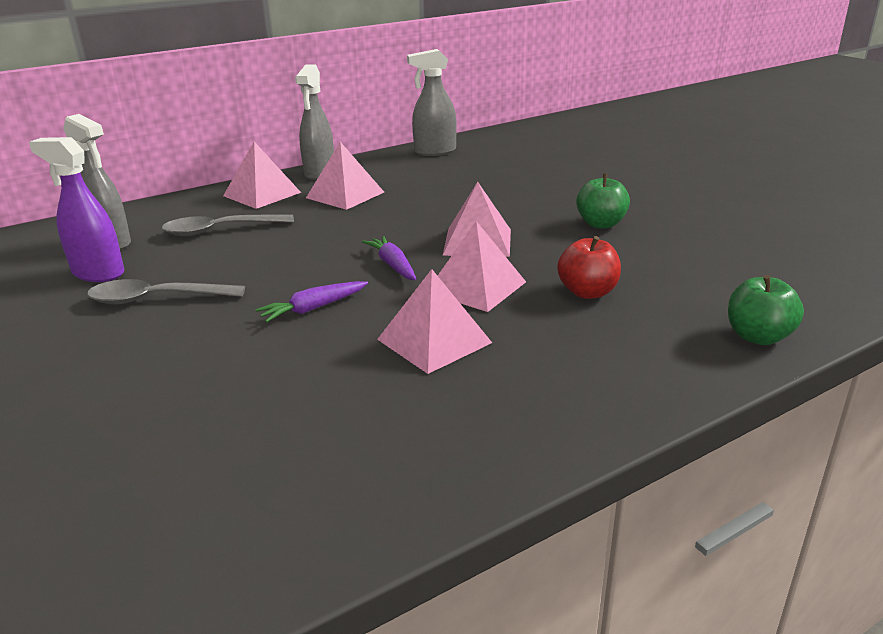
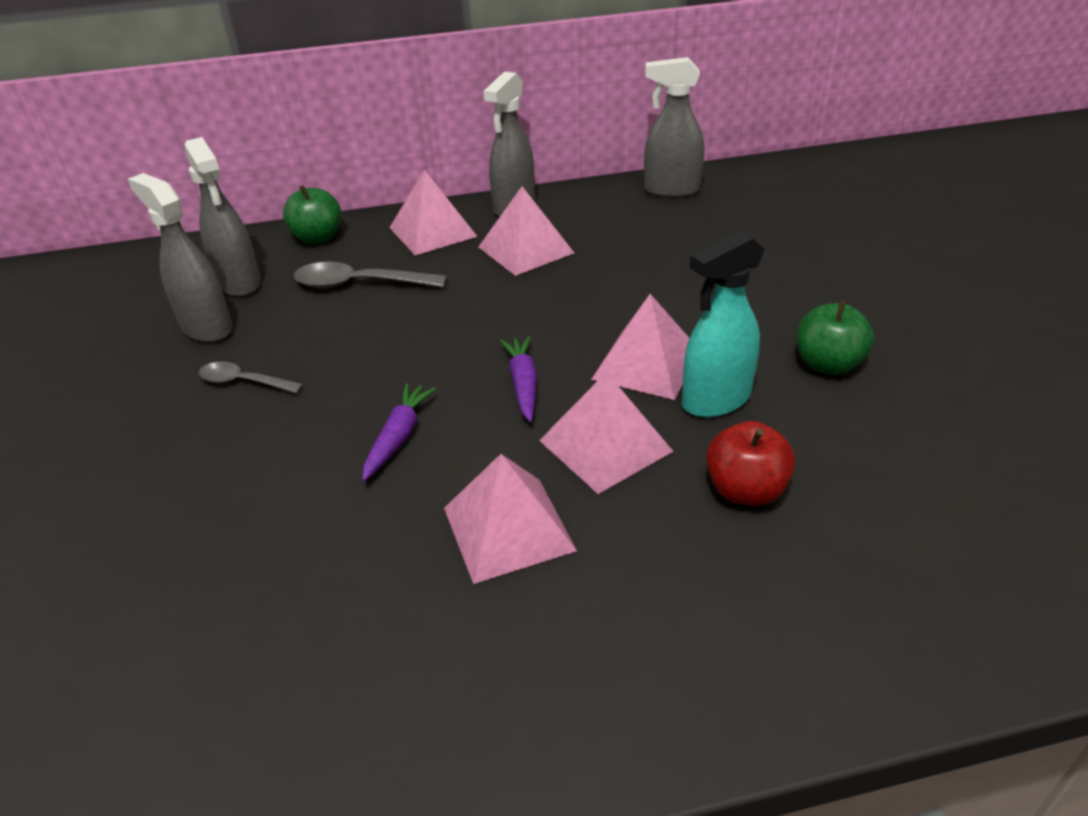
camera: 20 degrees right, 10 degrees up
(98, 273) = (206, 328): purple spray bottle -> grey spray bottle
(156, 299) = (244, 382): grey spoon -> grey spoon, size x0.63
(313, 308) = (398, 437): purple carrot -> purple carrot turned 120 degrees clockwise
(538, 252) = (715, 400): none -> turquoise spray bottle
(758, 337) = (950, 639): green apple -> green apple (318, 238)

